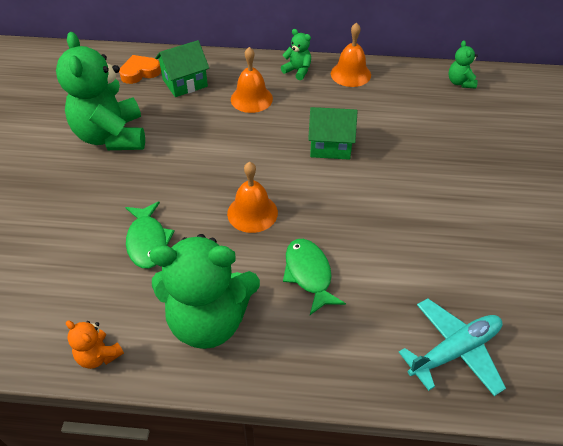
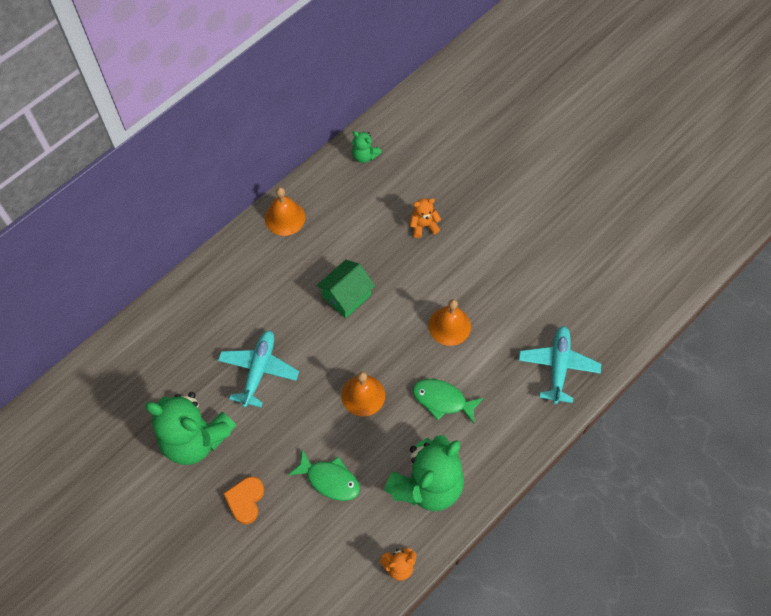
camera: 50 degrees left, 15 degrees up
(140, 72) = (131, 367): orange heart -> orange heart (245, 500)
(185, 83) = (179, 342): green house -> none
(207, 136) = (259, 370): none -> turquoise plane
(251, 99) = (246, 308): orange bell -> orange bell (449, 326)
(297, 71) = (245, 250): green teddy bear -> none
(454, 152) = (423, 226): none -> orange teddy bear

